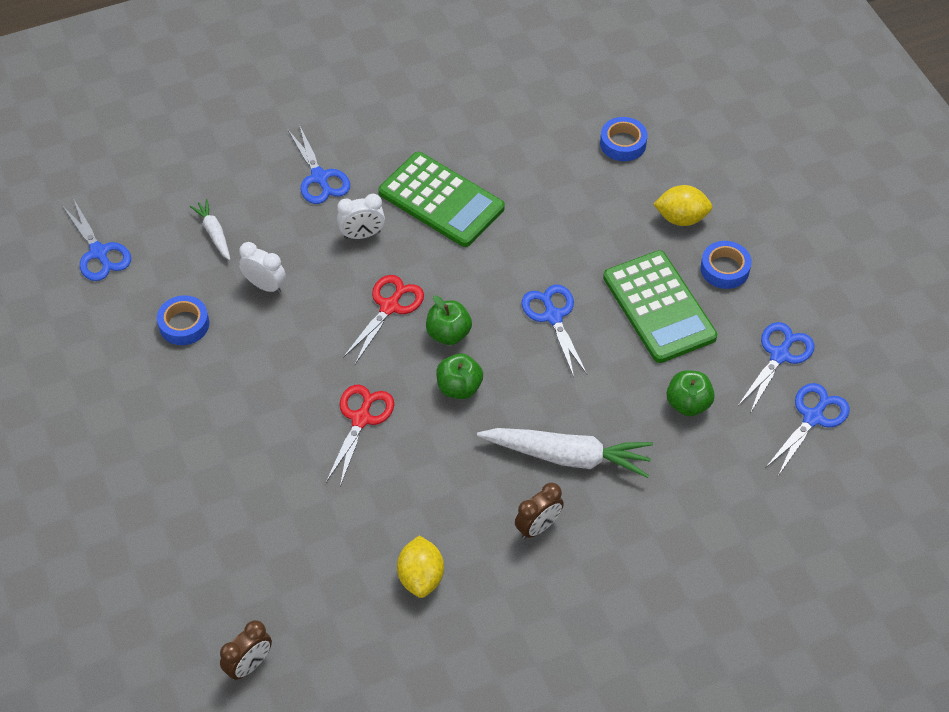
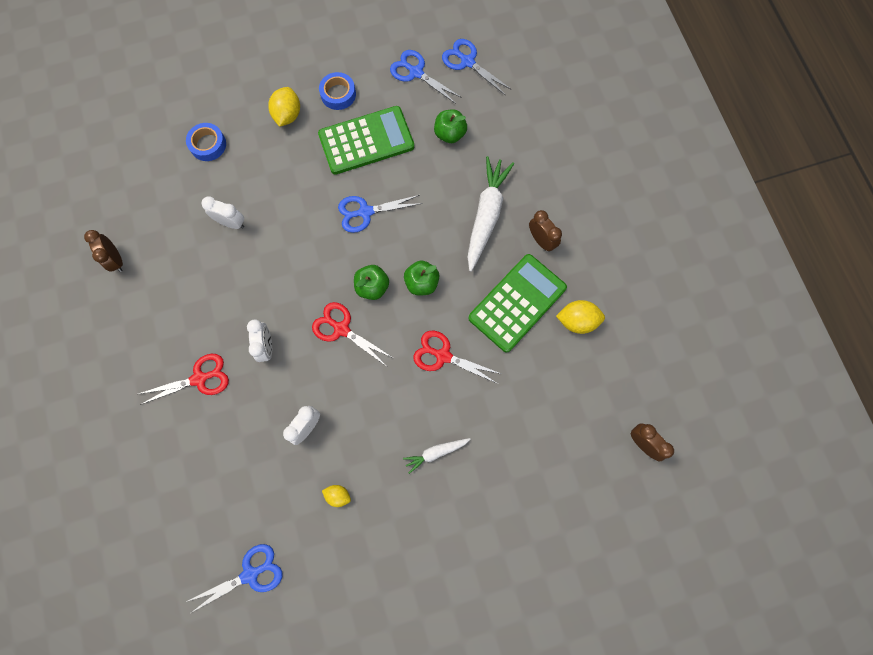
camera: 85 degrees left, 20 degrees up
(184, 324) = (338, 495): blue tape -> yellow lemon
(214, 233) = (245, 470): white carrot -> white carrot (436, 453)
(319, 177) = (199, 379): blue scissors -> red scissors
(441, 200) = (241, 283): green calculator -> green calculator (517, 303)
(458, 82) = (116, 260): none -> brown clock
(519, 180) = (231, 223): none -> white clock

